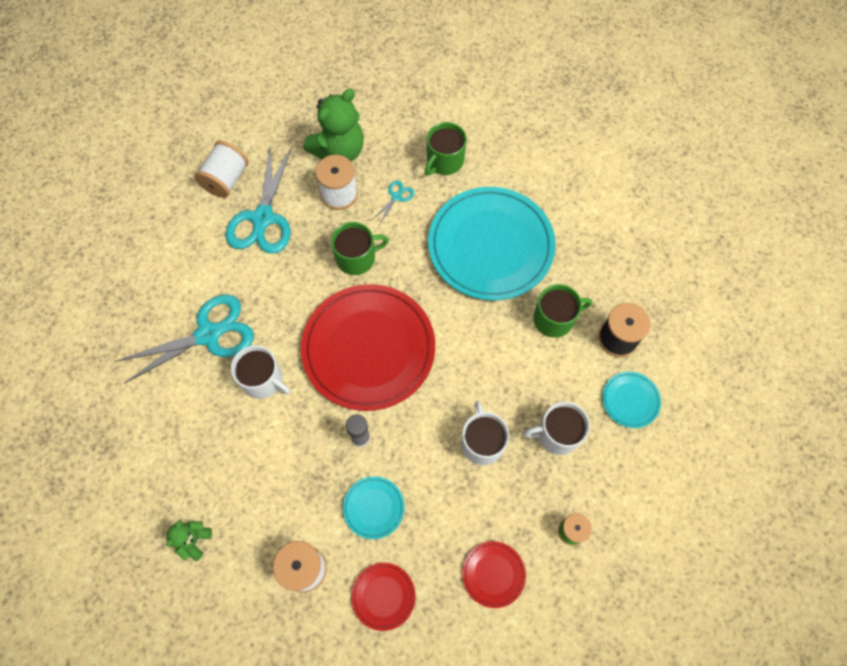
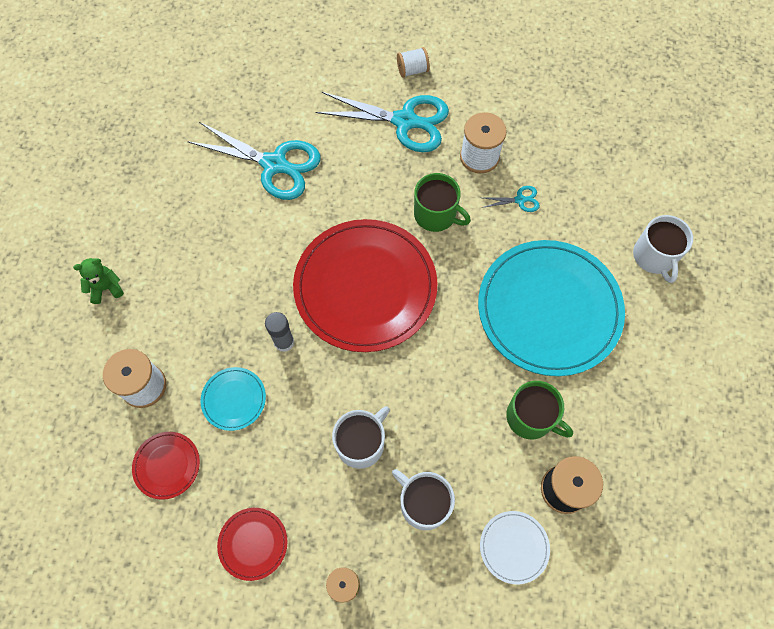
camera: 50 degrees right, 0 degrees up
(226, 179) = (412, 70): white spool -> white spool, size x0.63
(263, 218) = (405, 121): turquoise scissors -> turquoise scissors turned 135 degrees counterclockwise
(263, 380) = (271, 232): white mug -> white mug (654, 256)
(339, 150) = (518, 125): green teddy bear -> none
(444, 161) = (591, 210): green mug -> none
(630, 400) = (514, 547): turquoise plate -> white plate

